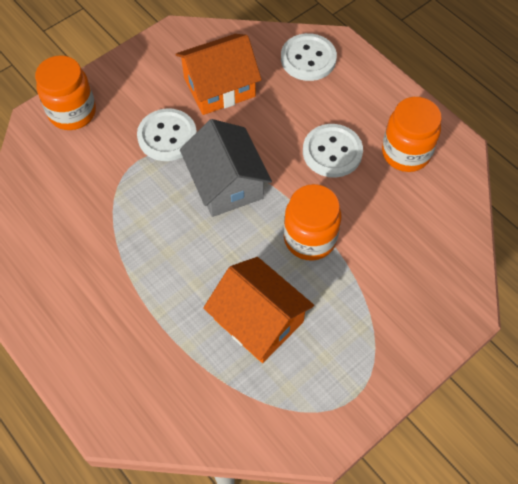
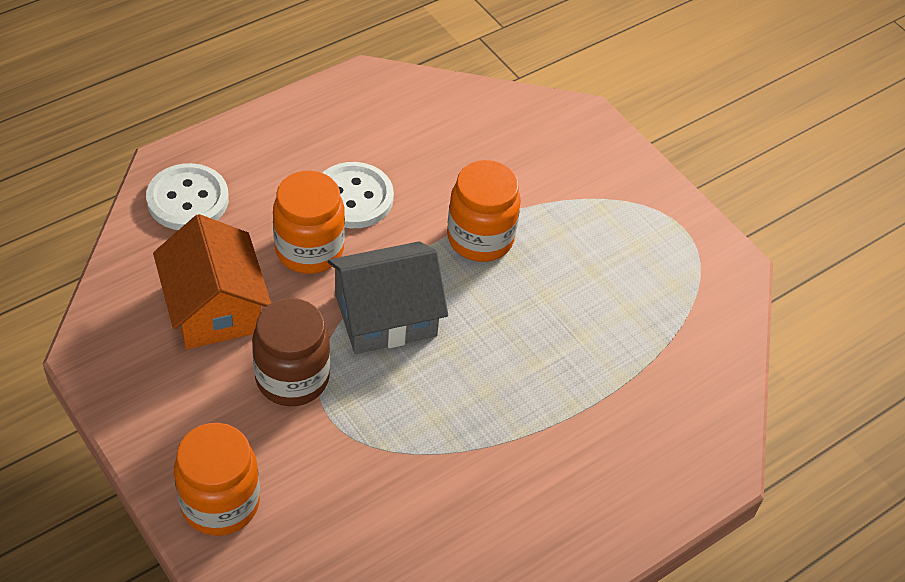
camera: 90 degrees left, 10 degrees down
(167, 136) = (292, 378): white button -> brown jar
(258, 320) = (588, 303): orange house -> none
(406, 153) = (367, 127): orange jar -> orange jar (309, 250)

